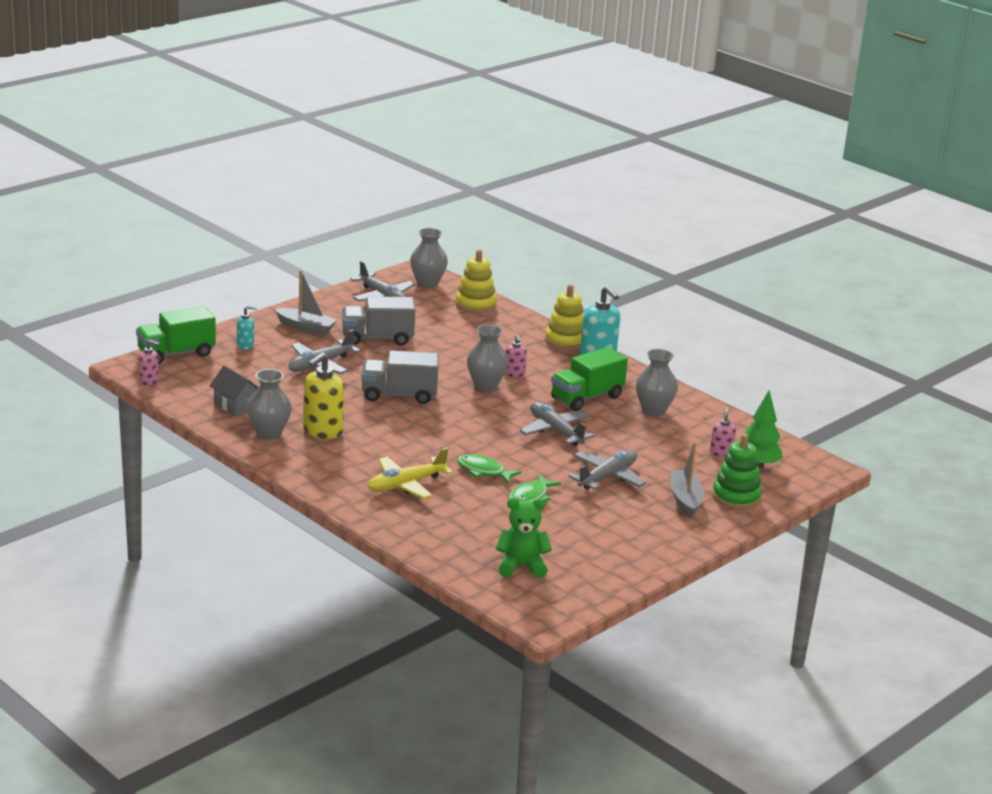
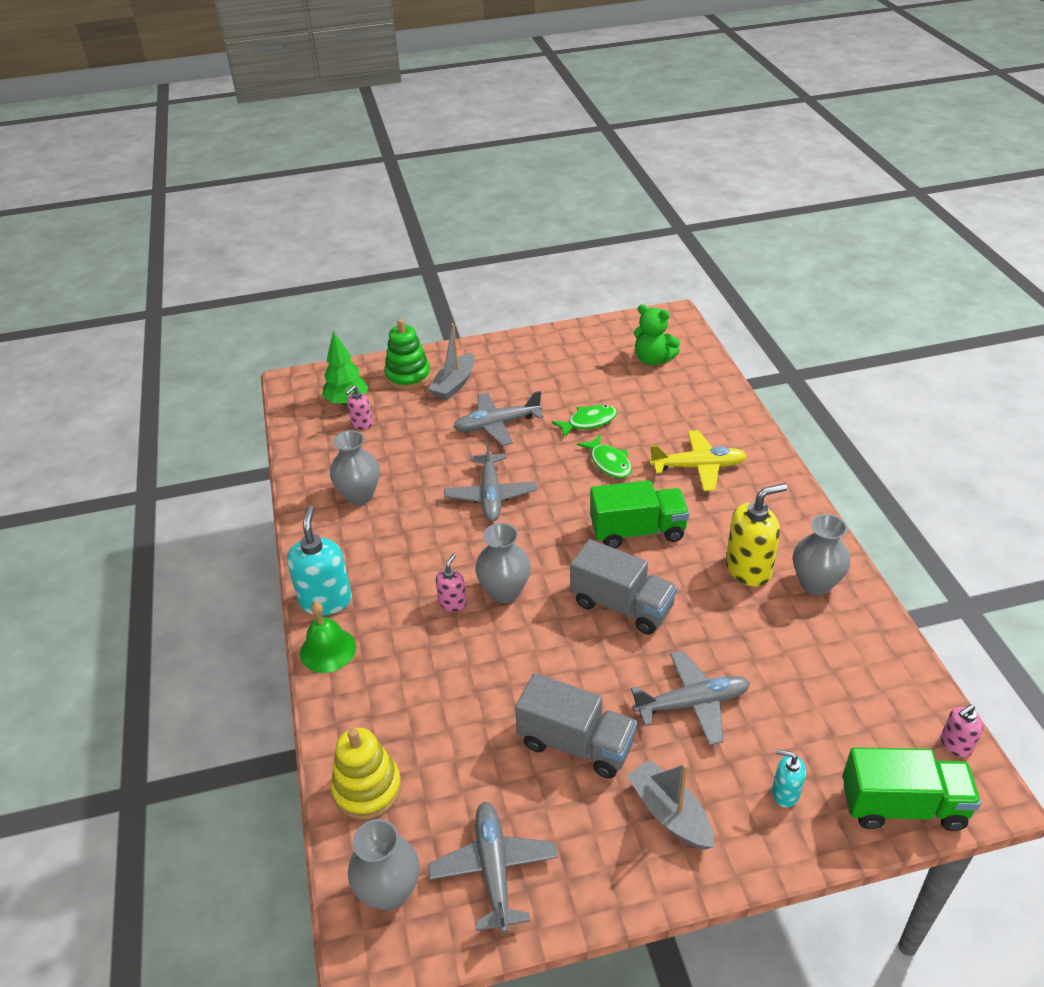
camera: 145 degrees left, 15 degrees up
(149, 380) = (955, 744): pink soap dispenser -> pink soap dispenser turned 75 degrees counterclockwise
(235, 406) = (842, 648): grey house -> none
(565, 341) = (328, 650): yellow stacking toy -> green bell
(586, 397) = (409, 535): green truck -> green truck (637, 531)

